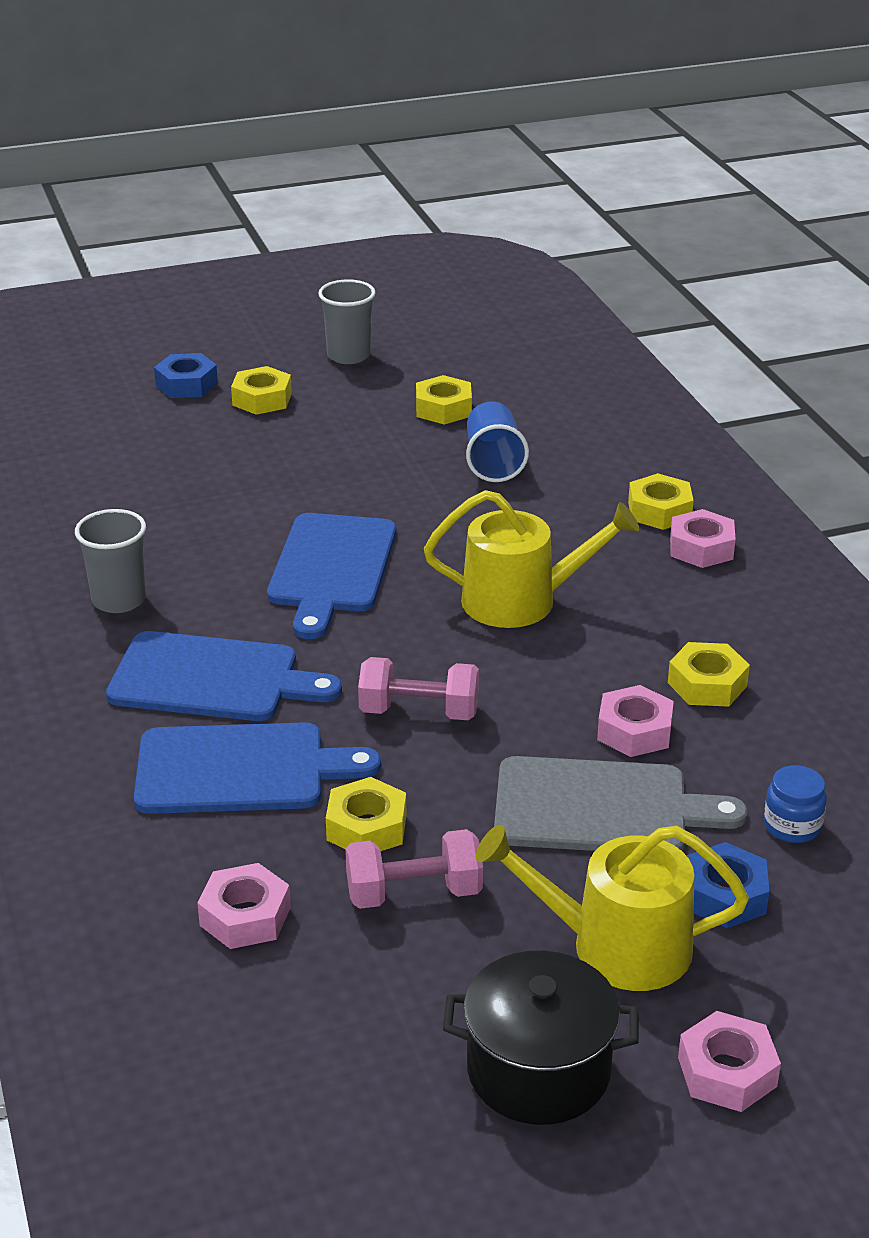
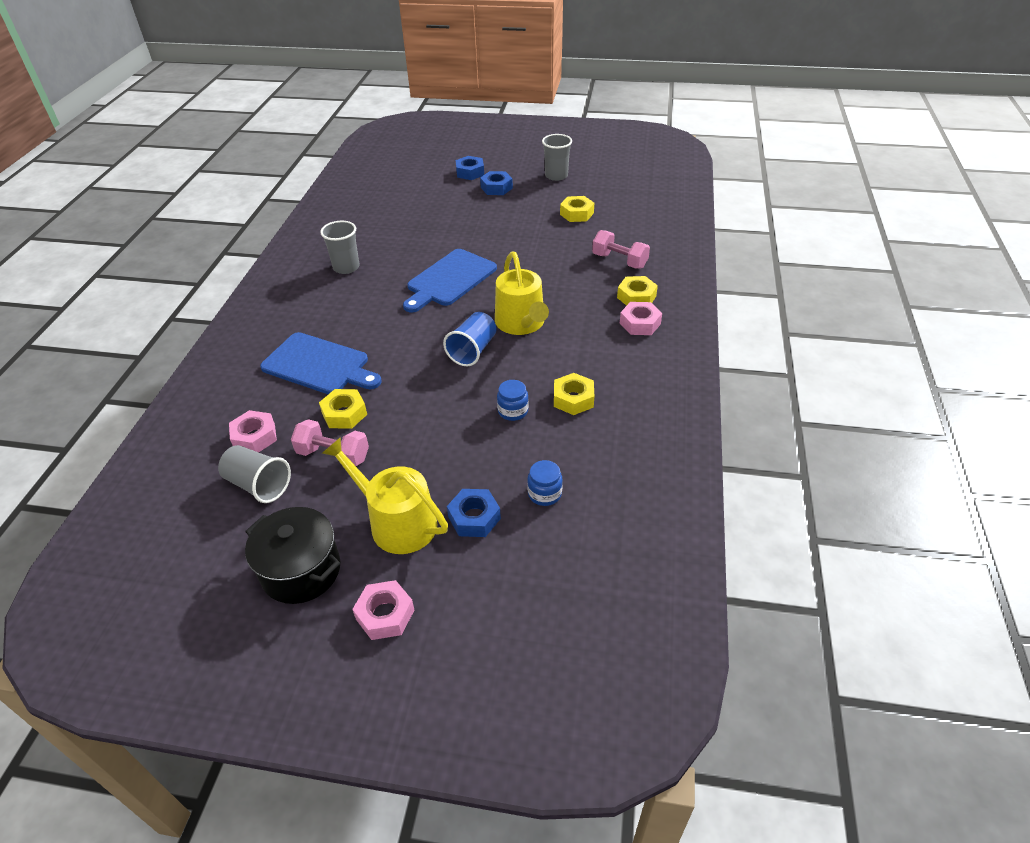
camera: 30 degrees right, 10 degrees up
(212, 679) = (348, 317): blue cutting board -> none
(262, 399) = (496, 188): yellow nut -> blue nut
(332, 982) = (258, 485): none -> grey cup
(419, 712) = (421, 364): pink dumbbell -> pink dumbbell (619, 261)
(493, 462) = (575, 247): blue cup -> blue cup (472, 350)
(521, 601) = (521, 323): yellow watering can -> yellow watering can turned 45 degrees clockwise
(601, 808) = (458, 446): grey cutting board -> none
(634, 731) = (513, 411): pink nut -> blue jar

